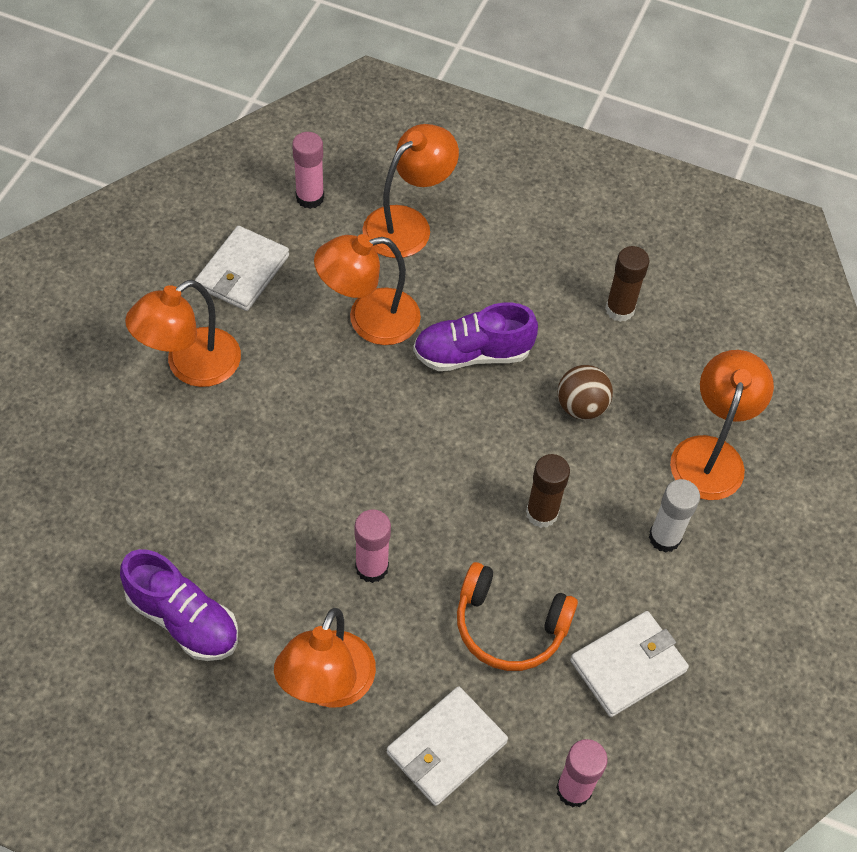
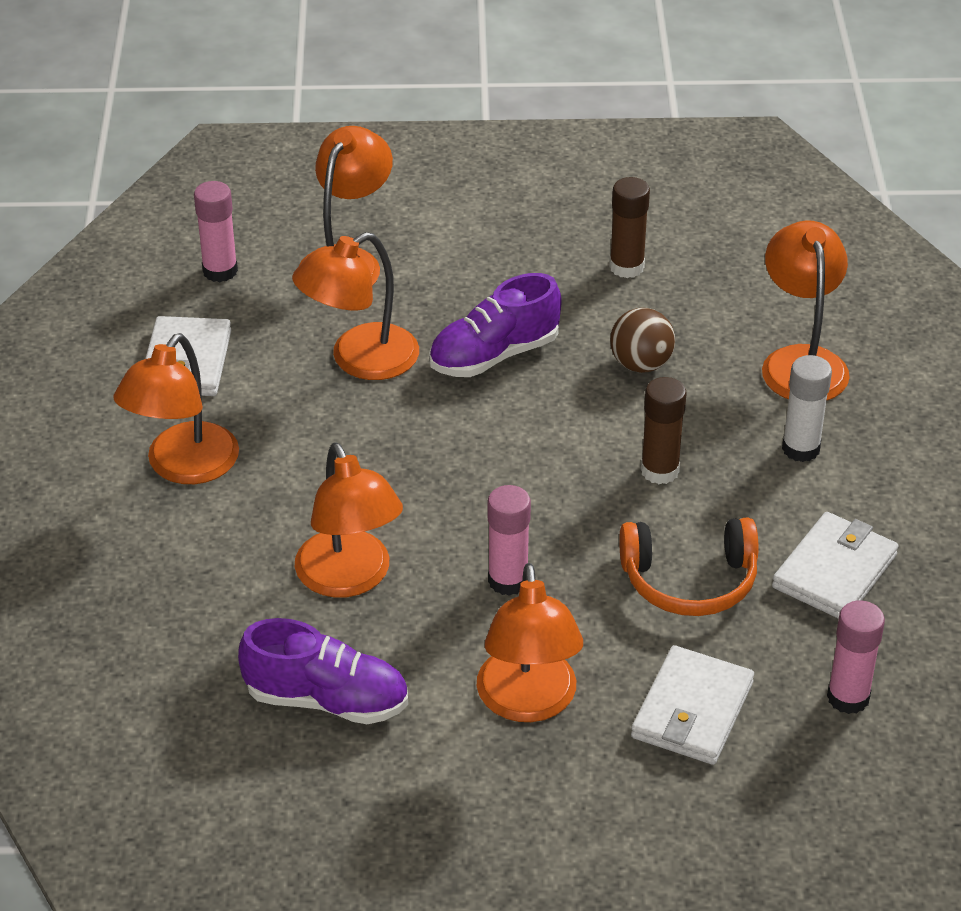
camera: 20 degrees left, 15 degrees down
(257, 516) = (350, 578): none -> orange lamp

